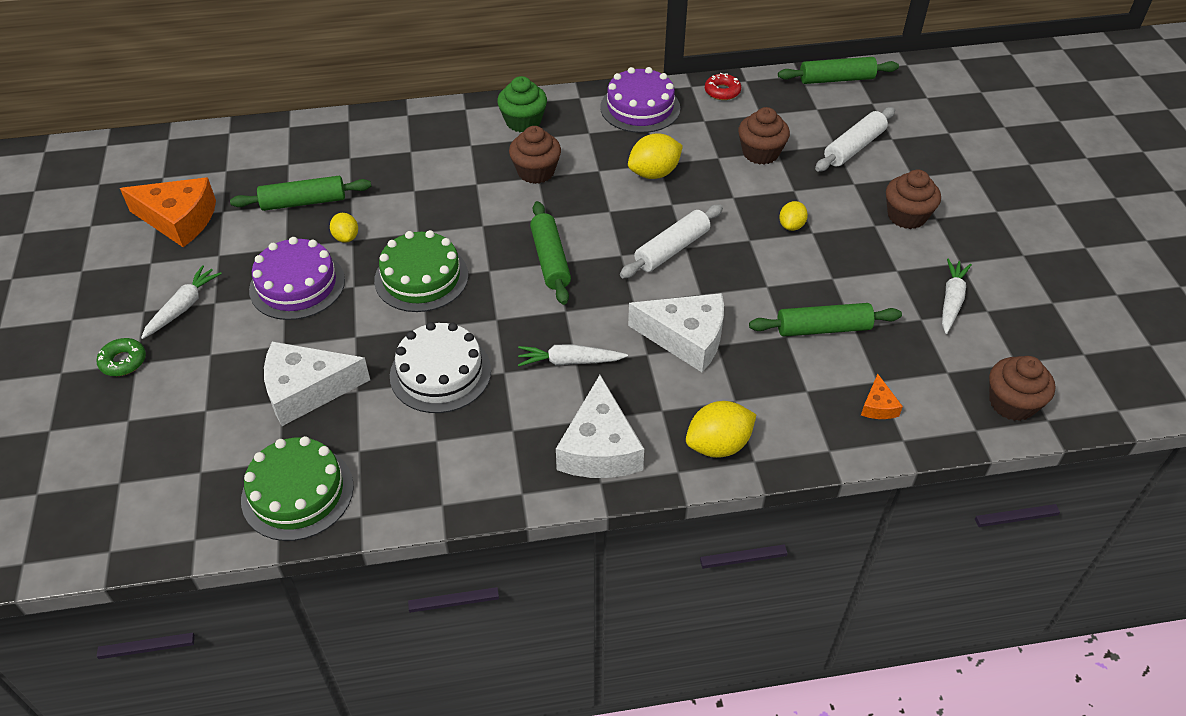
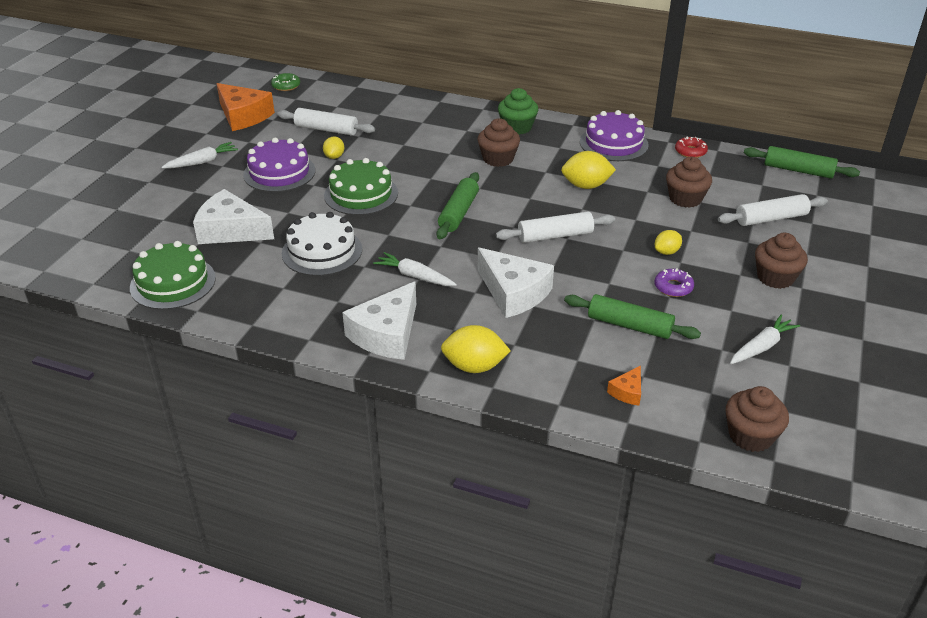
camera: 30 degrees right, 10 degrees down
(123, 361) = (143, 178): green donut -> green donut (286, 86)
(304, 202) = (326, 129): green rolling pin -> white rolling pin
(828, 266) = (673, 287): none -> purple donut

